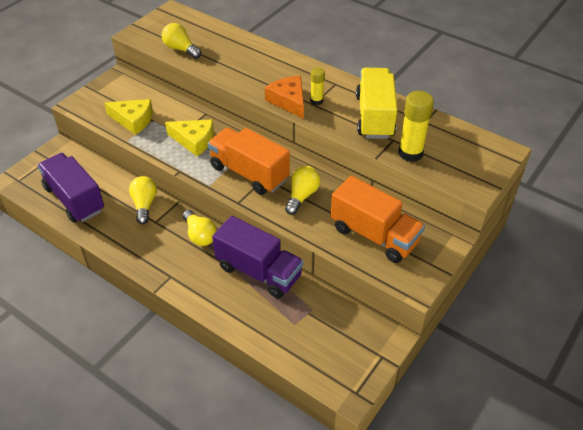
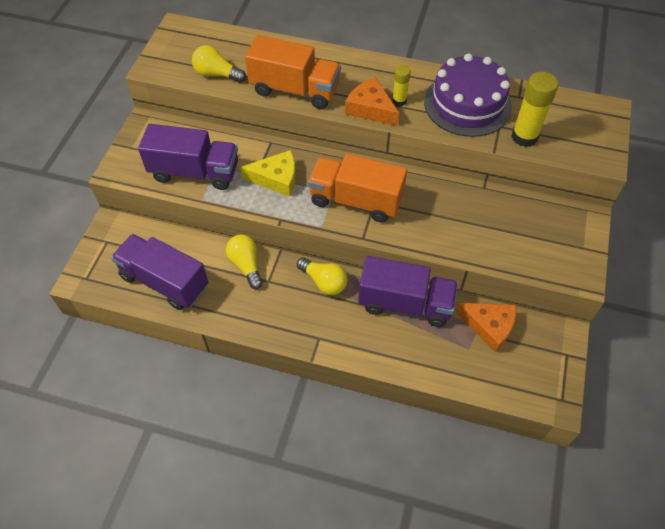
camera: 20 degrees left, 10 degrees up
(133, 120) = (194, 172): yellow cheese -> purple truck
(302, 196) = (423, 211): yellow light bulb -> none
(322, 312) = (489, 326): none -> orange cheese
(374, 117) = (467, 104): yellow truck -> purple cake
(374, 235) = (516, 233): orange truck -> orange truck (295, 90)

